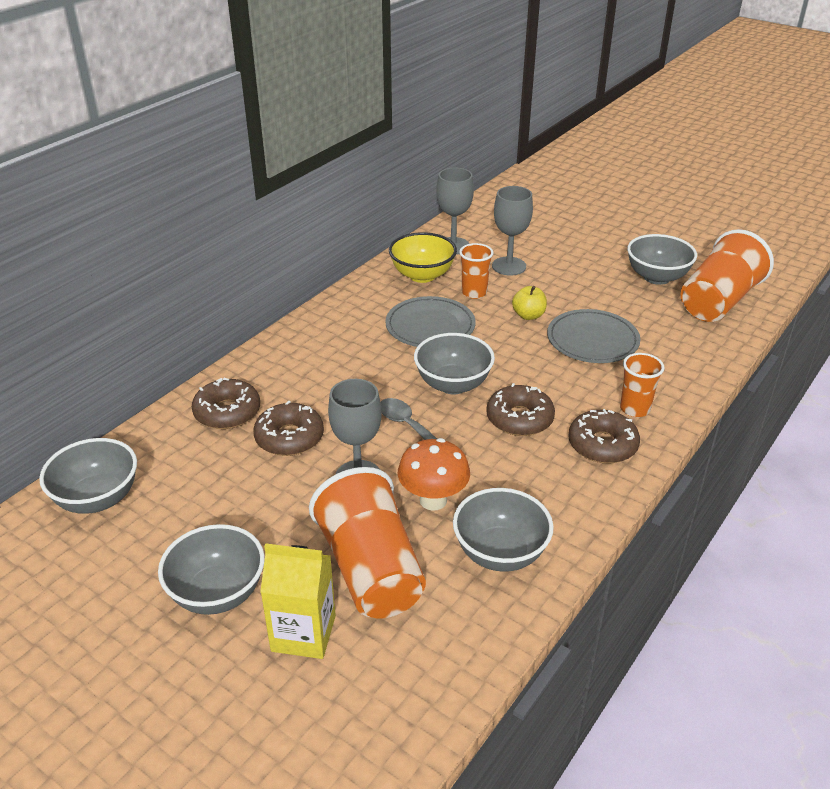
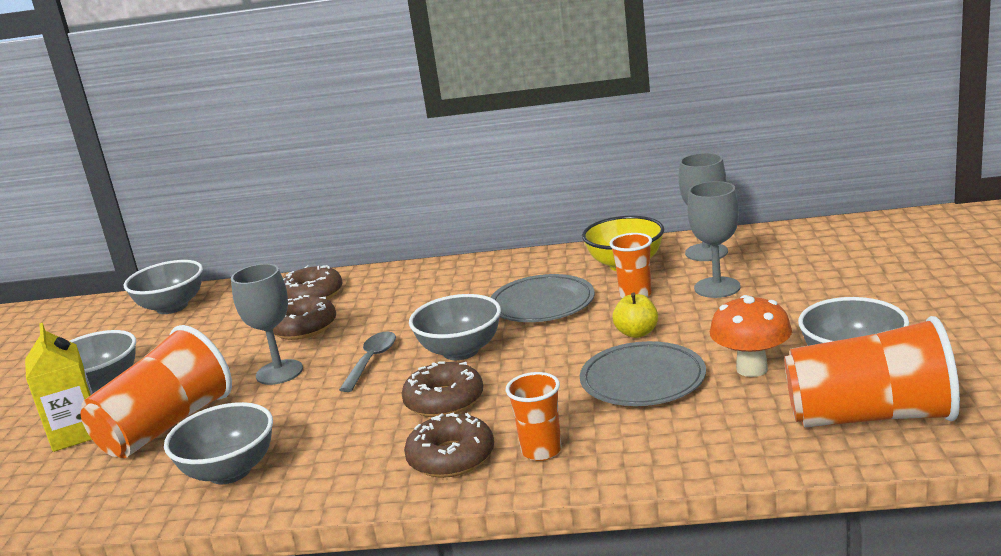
camera: 60 degrees right, 15 degrees down
(433, 500) = (277, 413): orange mushroom -> orange mushroom (752, 369)

